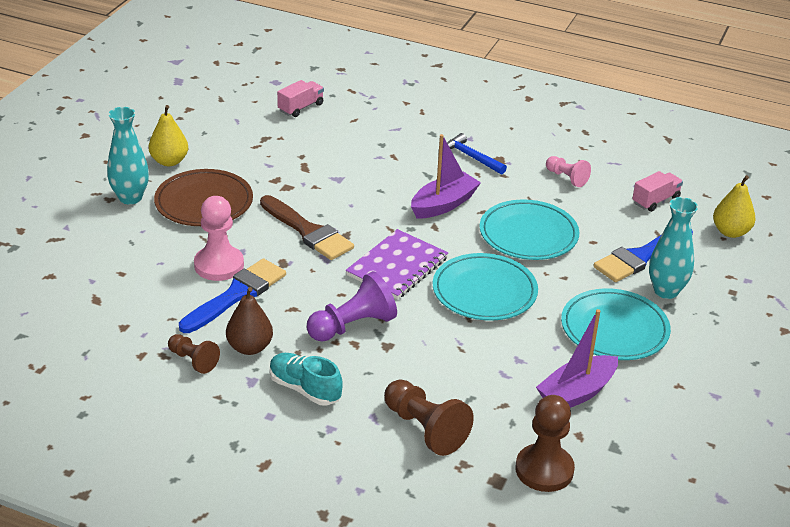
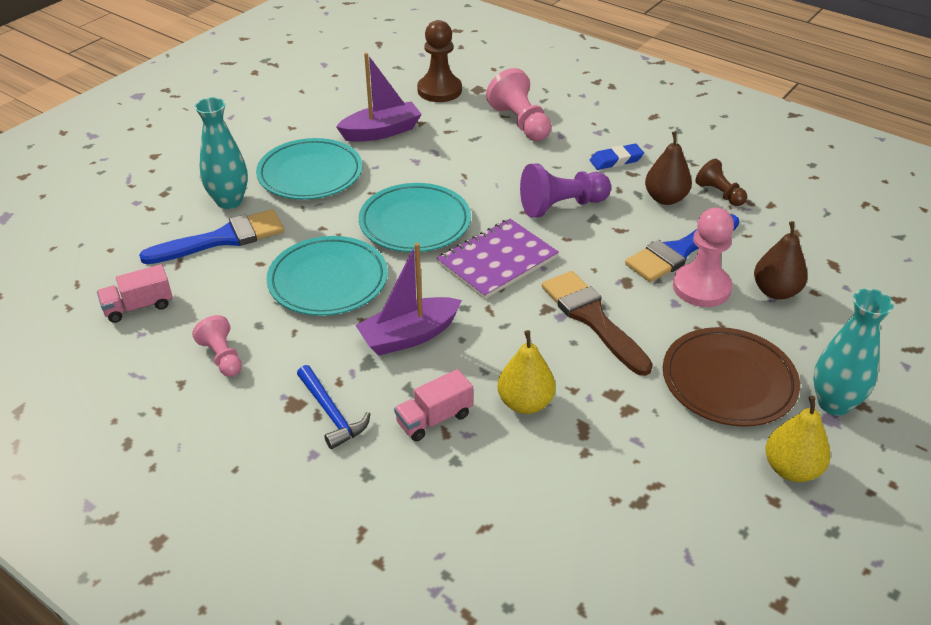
camera: 165 degrees left, 5 degrees up
(155, 269) = (775, 291): none -> brown pear
(301, 107) = (572, 575): pink truck -> pink truck (434, 419)
(305, 389) = (616, 160): turquoise shoe -> blue eraser
(425, 429) = (520, 123): brown pawn -> pink pawn
(730, 232) = (94, 255): yellow pear -> yellow pear (525, 403)

